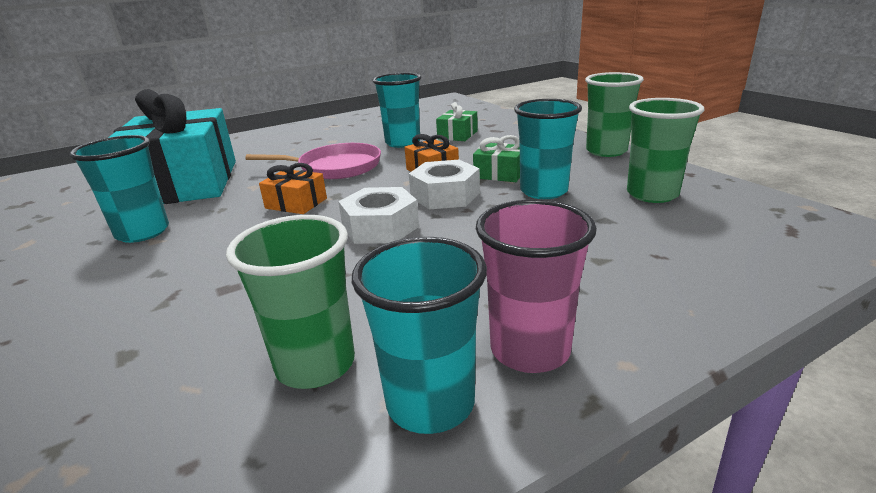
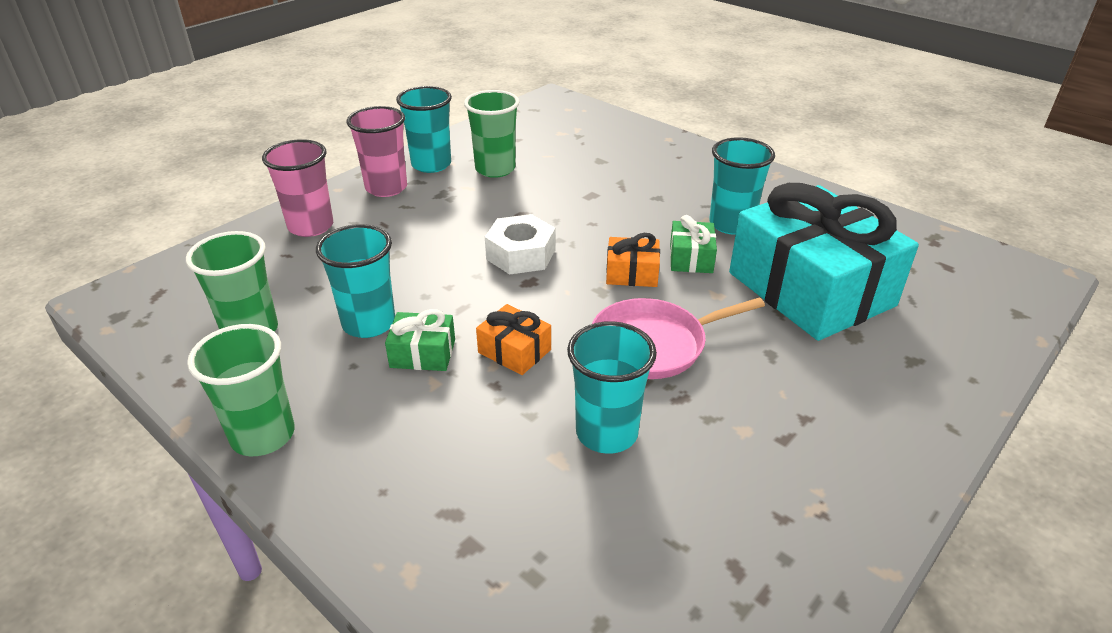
camera: 160 degrees right, 10 degrees up
(445, 195) = (478, 304): white nut -> none
(457, 135) = (520, 477): green gift -> green gift (691, 258)
(644, 290) = (311, 226): none -> pink cup

